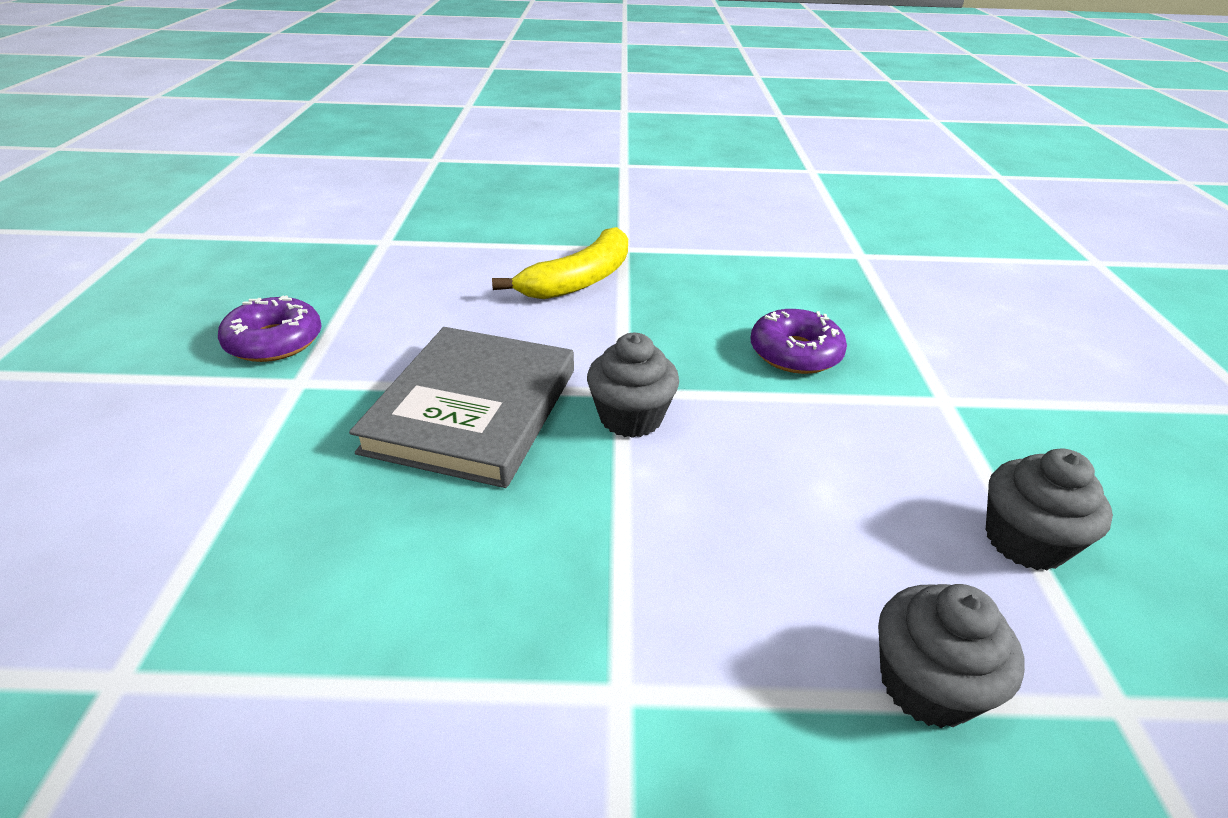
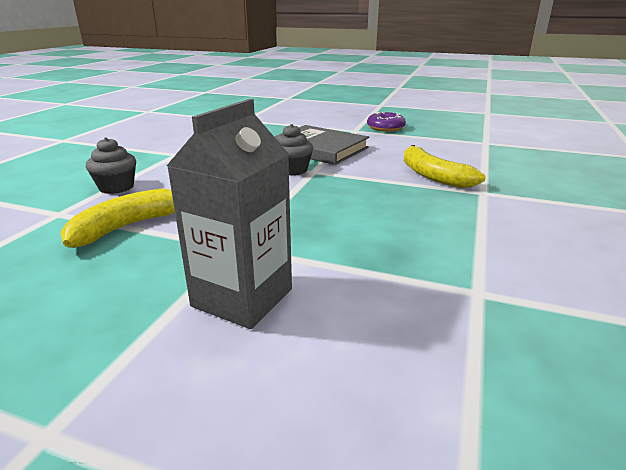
camera: 110 degrees right, 10 degrees down
(795, 353) = (319, 215): purple donut -> none
(1019, 366) = (242, 297): none -> grey carton
(1025, 541) = (128, 226): grey cupcake -> yellow banana

